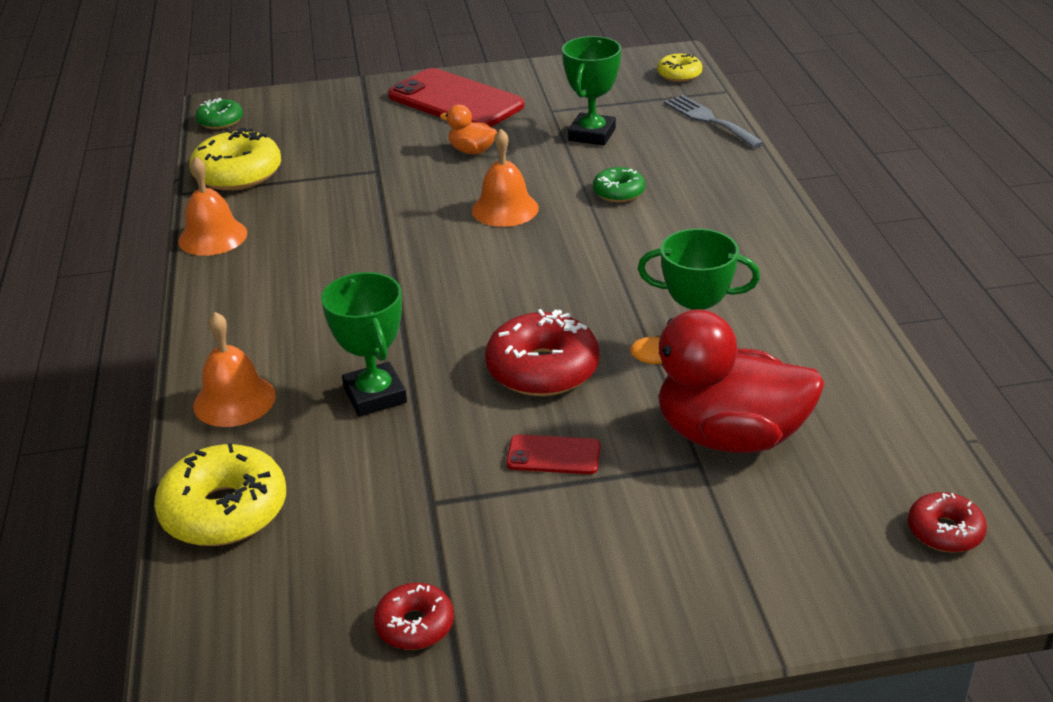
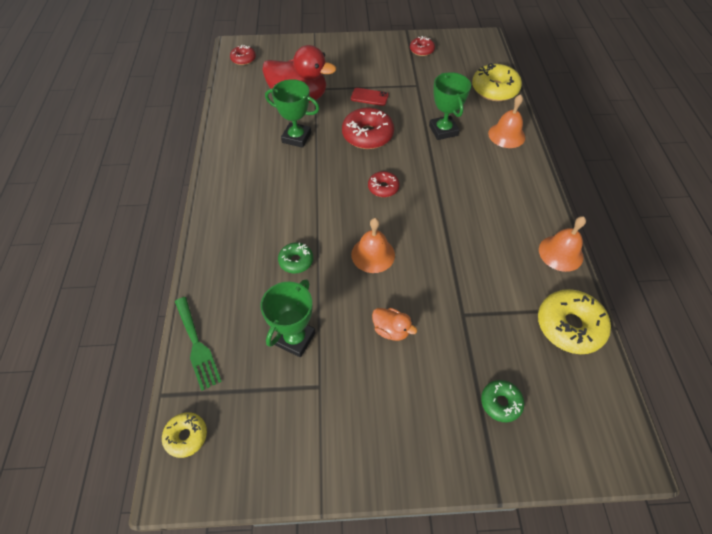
camera: 175 degrees left, 20 degrees up
(220, 121) = (616, 419): green donut -> green donut (500, 403)
(455, 101) = (402, 420): red phone -> none
(498, 286) = (383, 188): none -> red donut
(709, 120) = (197, 345): grey fork -> green fork

